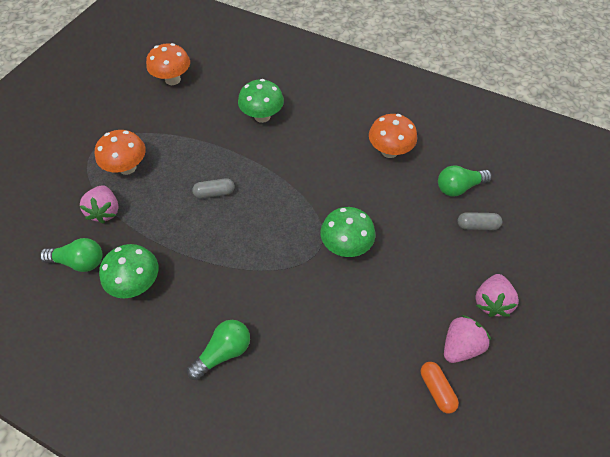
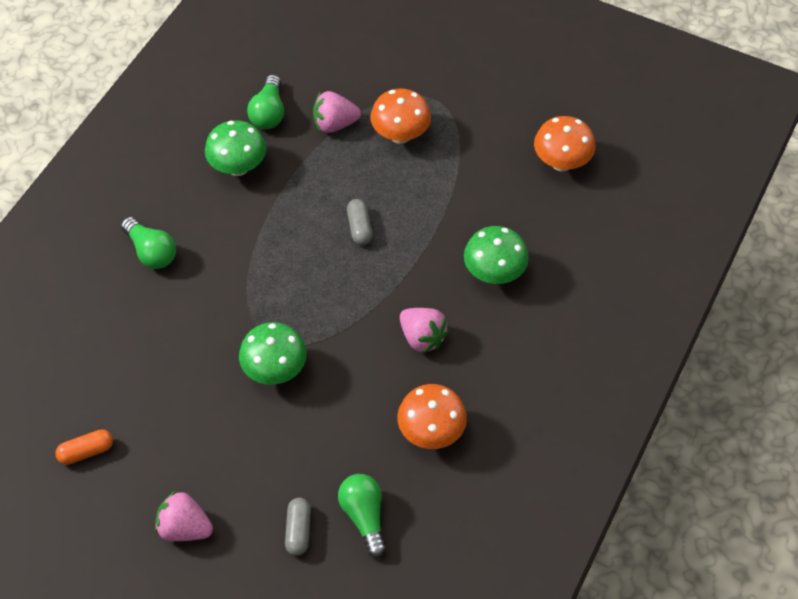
camera: 90 degrees right, 0 degrees up
(460, 346) = (132, 483): pink strawberry -> pink strawberry (422, 338)

